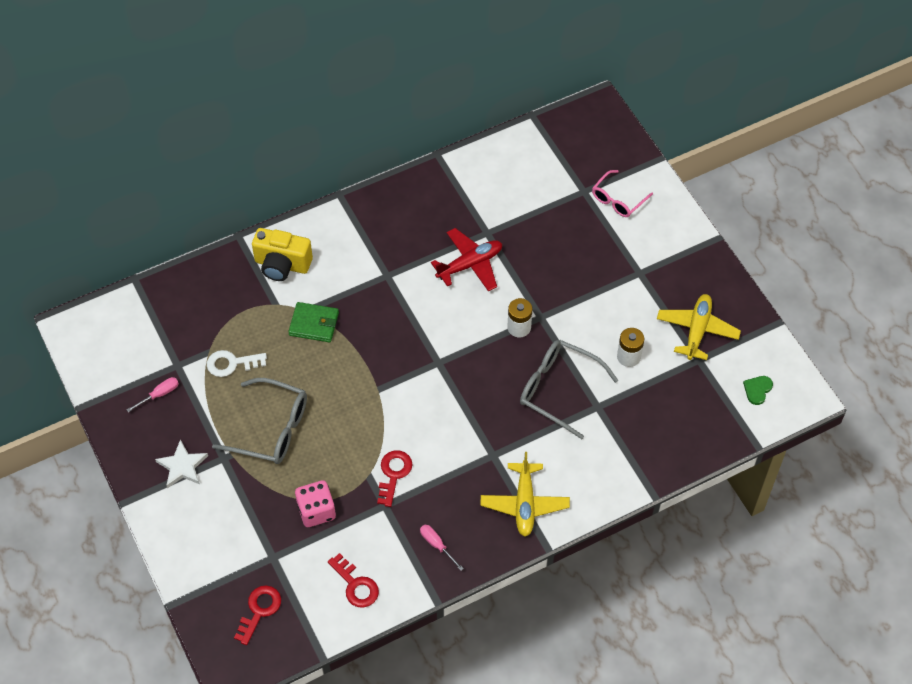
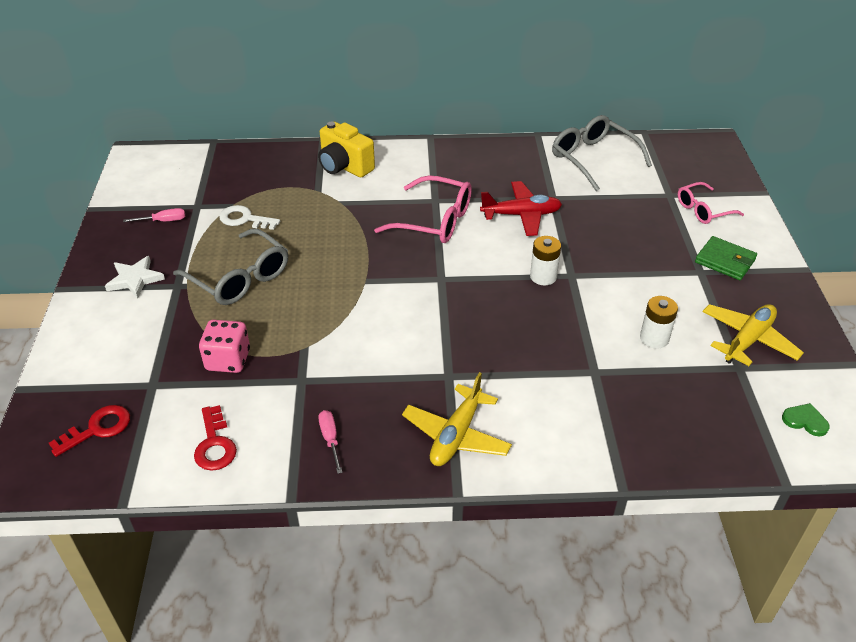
camera: 25 degrees right, 15 degrees down
(314, 324) = (341, 214): green wallet -> green wallet (725, 261)
(393, 474) = (330, 356): red key -> none
(398, 300) = (433, 220): none -> pink glasses
(559, 390) = (558, 342): grey glasses -> grey glasses (594, 159)
(757, 390) = (805, 421): green heart -> green heart turned 60 degrees clockwise

